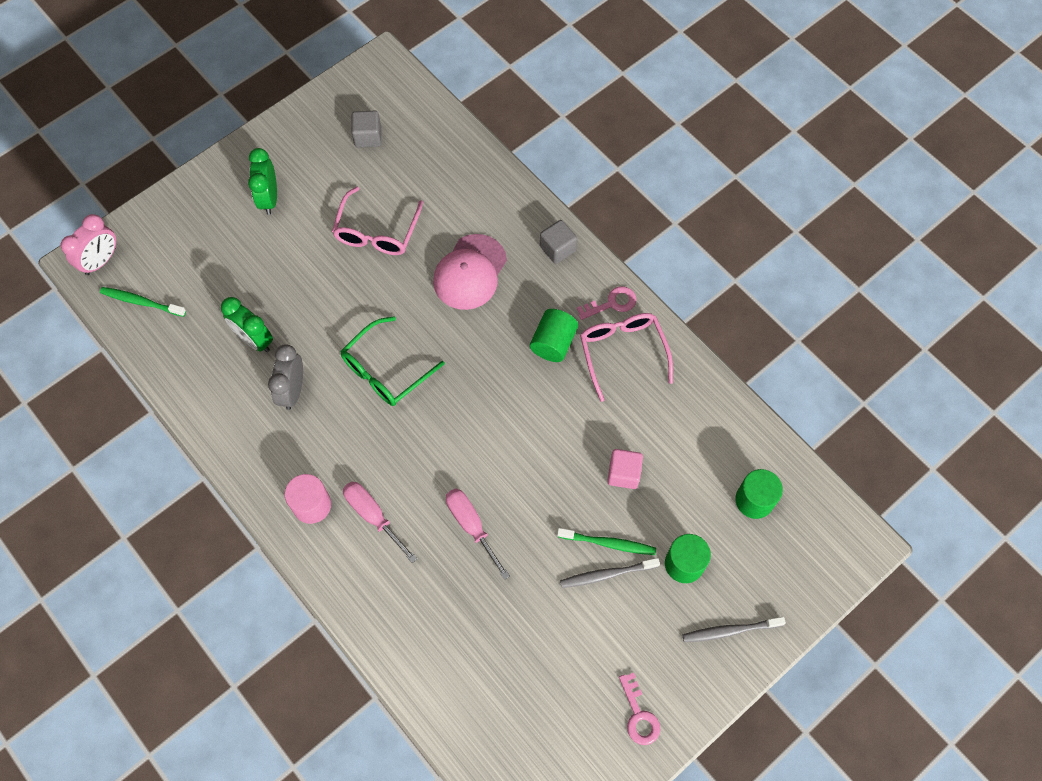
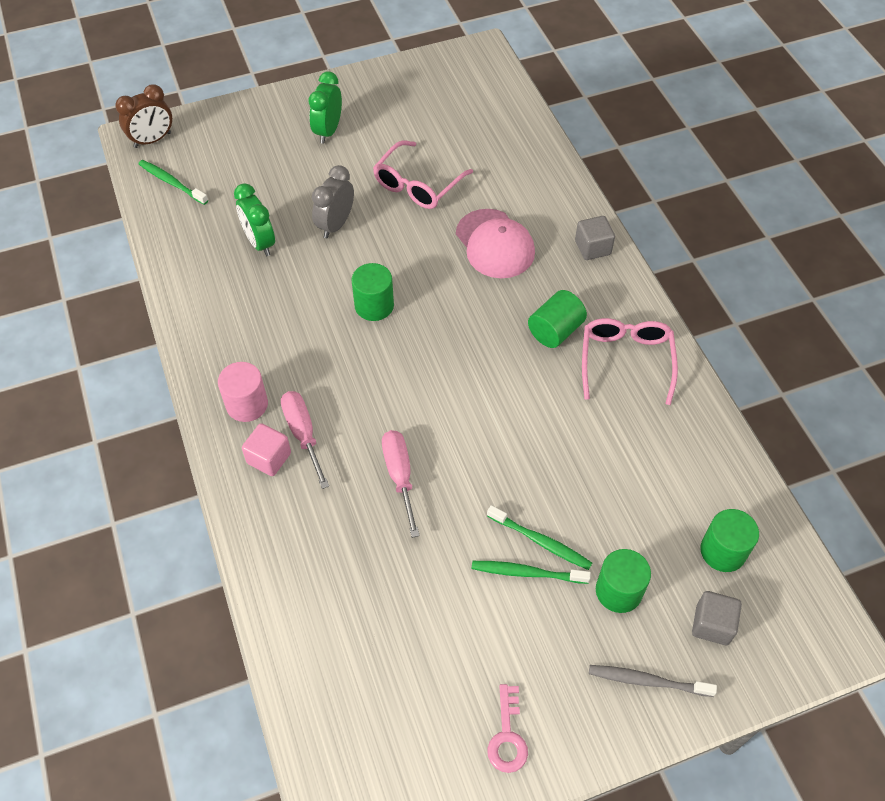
camera: 20 degrees right, 10 degrees down
(101, 261) = (152, 140): pink clock -> brown clock
(292, 390) = (275, 297): grey clock -> grey clock (335, 225)
(368, 137) = (443, 106): grey cube -> grey cube (712, 624)
(385, 370) = (374, 306): green glasses -> green cylinder
(470, 272) = (495, 244): pink cap -> pink cap turned 75 degrees counterclockwise
(606, 574) = (526, 572): grey toothbrush -> green toothbrush
(612, 303) = (631, 312): pink key -> none
(623, 473) = (583, 477): pink cube -> pink cube (269, 458)

